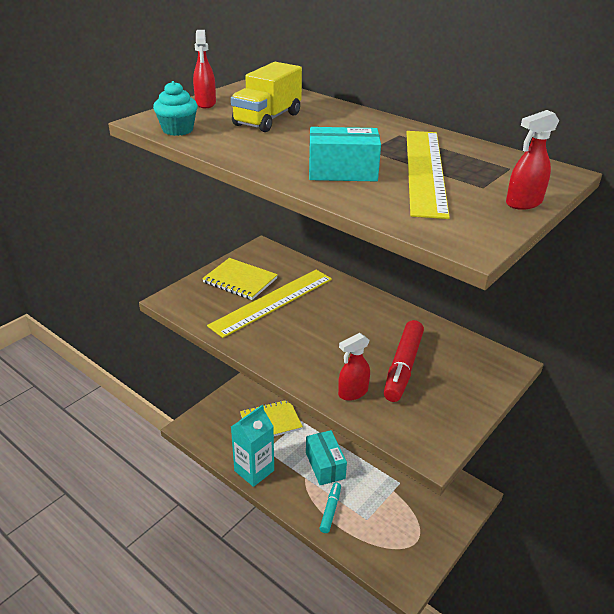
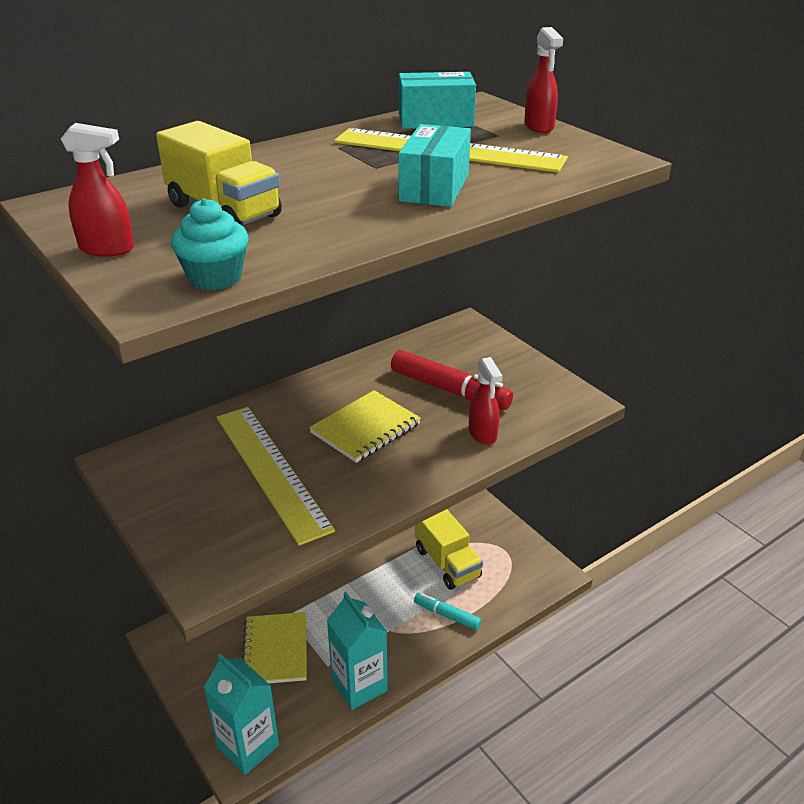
camera: 75 degrees left, 0 degrees up
(199, 428) = (248, 746): none -> turquoise carton
(240, 280) = (196, 496): yellow notebook -> yellow notebook (366, 428)
(325, 465) = (376, 605): turquoise box -> turquoise box (435, 120)
(384, 501) = (447, 563): none -> yellow truck

